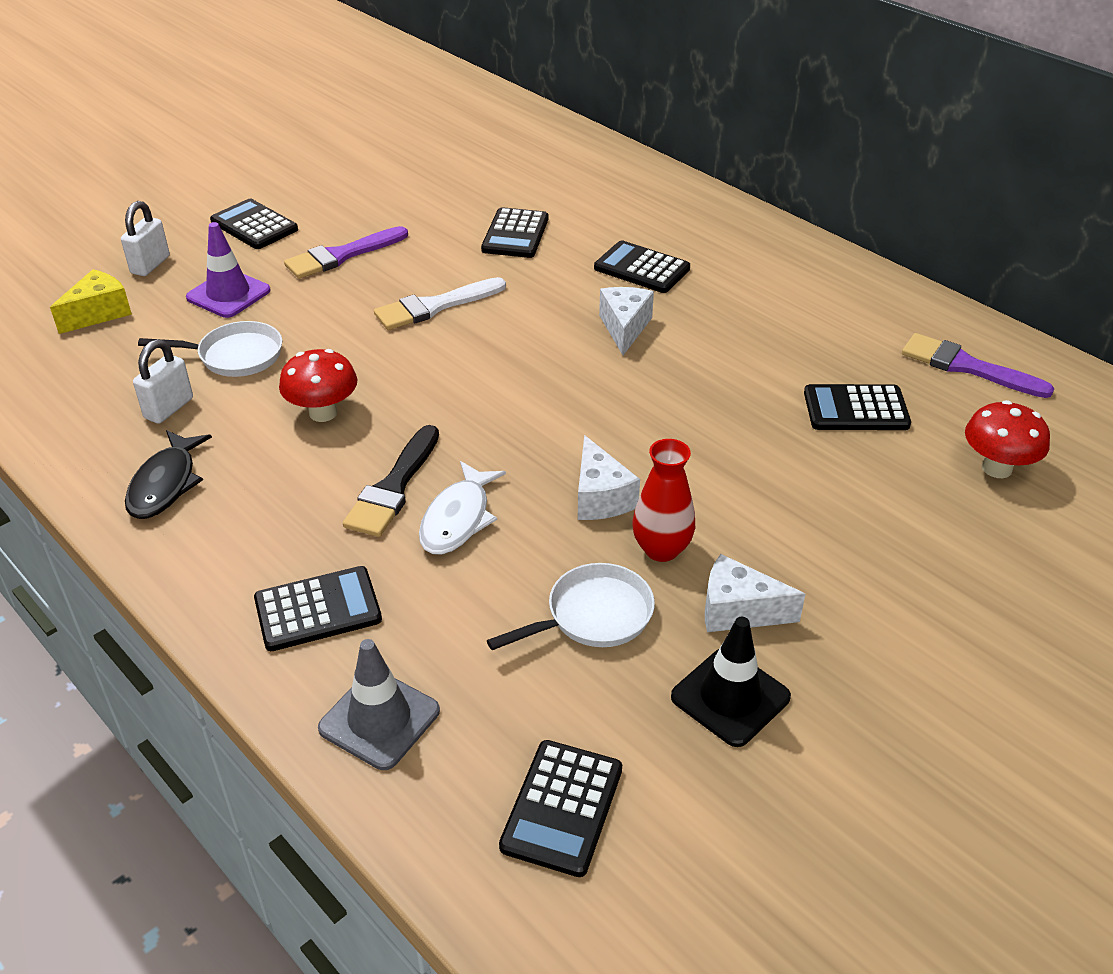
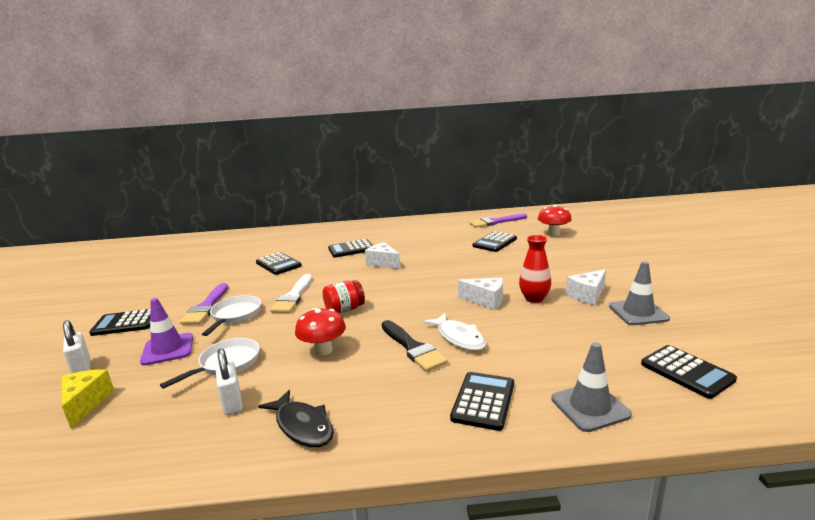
camera: 50 degrees left, 20 degrees down
(440, 372) = (344, 309): none -> red jar
(593, 616) = (562, 325): white pan -> white pan (235, 315)
(730, 697) = (638, 312): black traffic cone -> grey traffic cone

